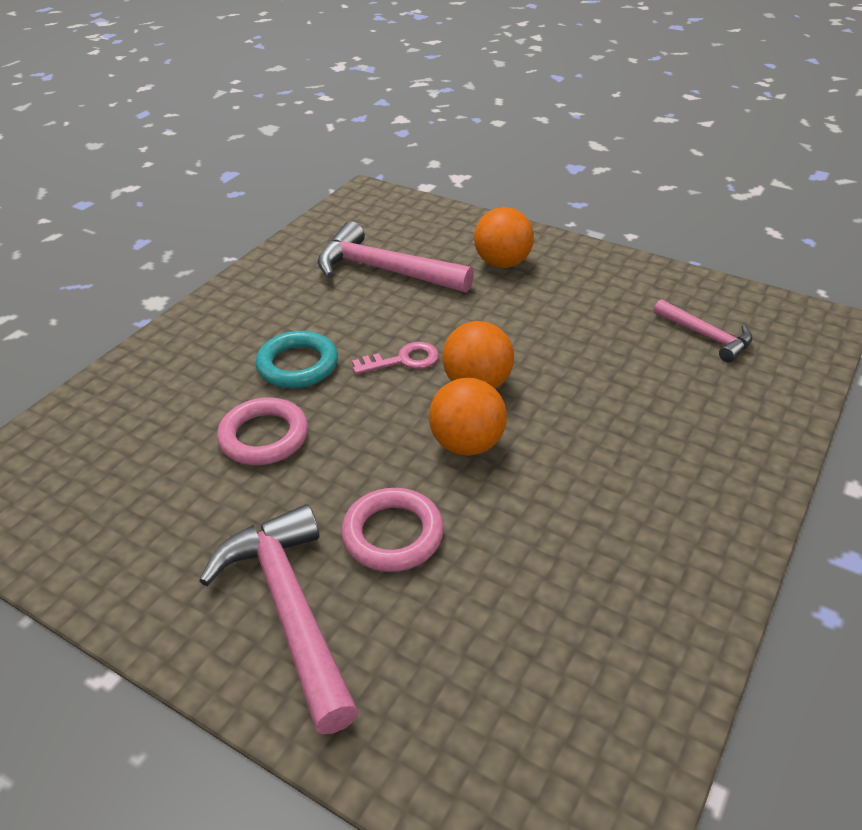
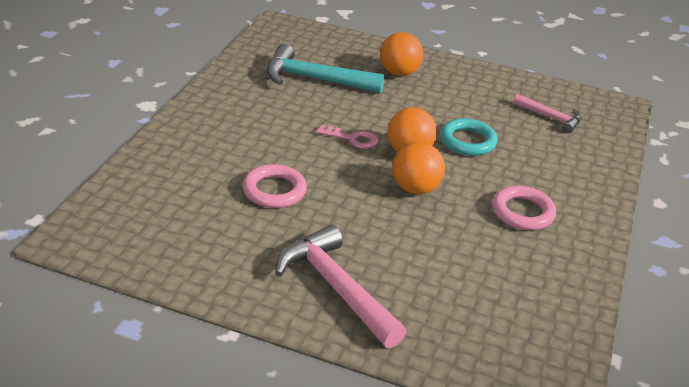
camera: 15 degrees left, 5 degrees down
(298, 365) = (278, 144): turquoise ring -> turquoise ring (468, 141)
(384, 270) = (315, 79): pink hammer -> turquoise hammer
(393, 534) = (386, 243): pink ring -> pink ring (522, 212)
(403, 360) = (352, 139): pink key -> pink key turned 45 degrees clockwise

